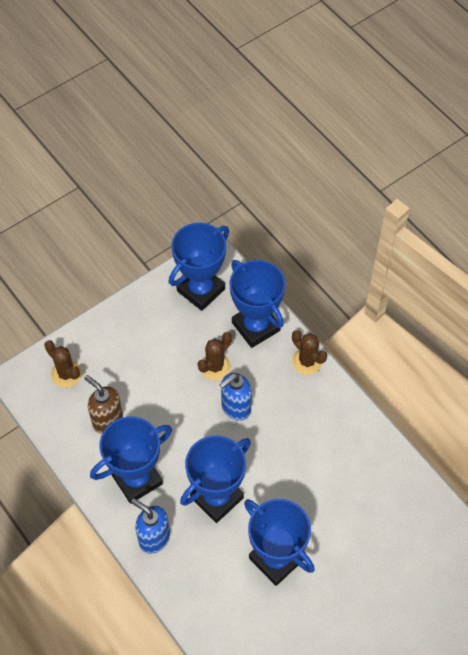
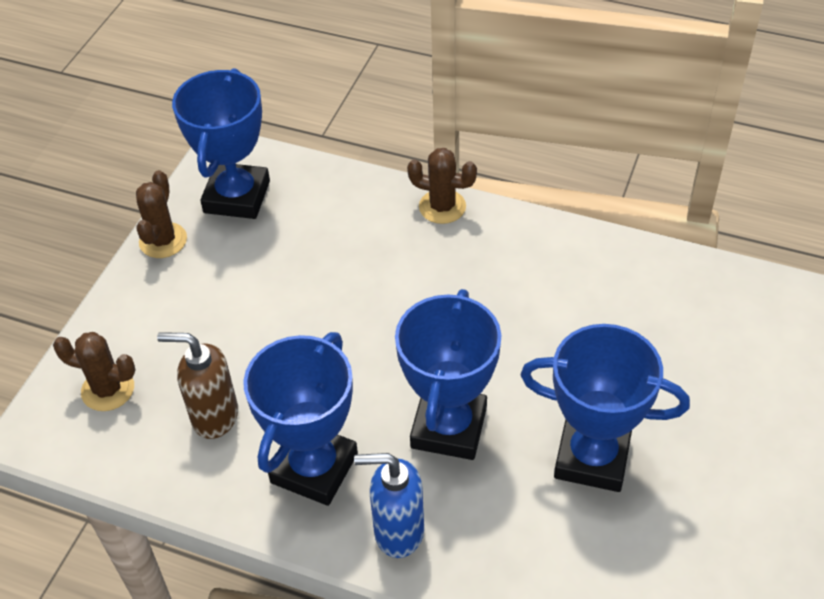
camera: 30 degrees left, 10 degrees down
(215, 366) = (323, 272): brown cactus -> brown cactus (163, 240)
(235, 408) = (389, 306): blue soap dispenser -> none
(255, 327) = (344, 202): blue trophy -> none

